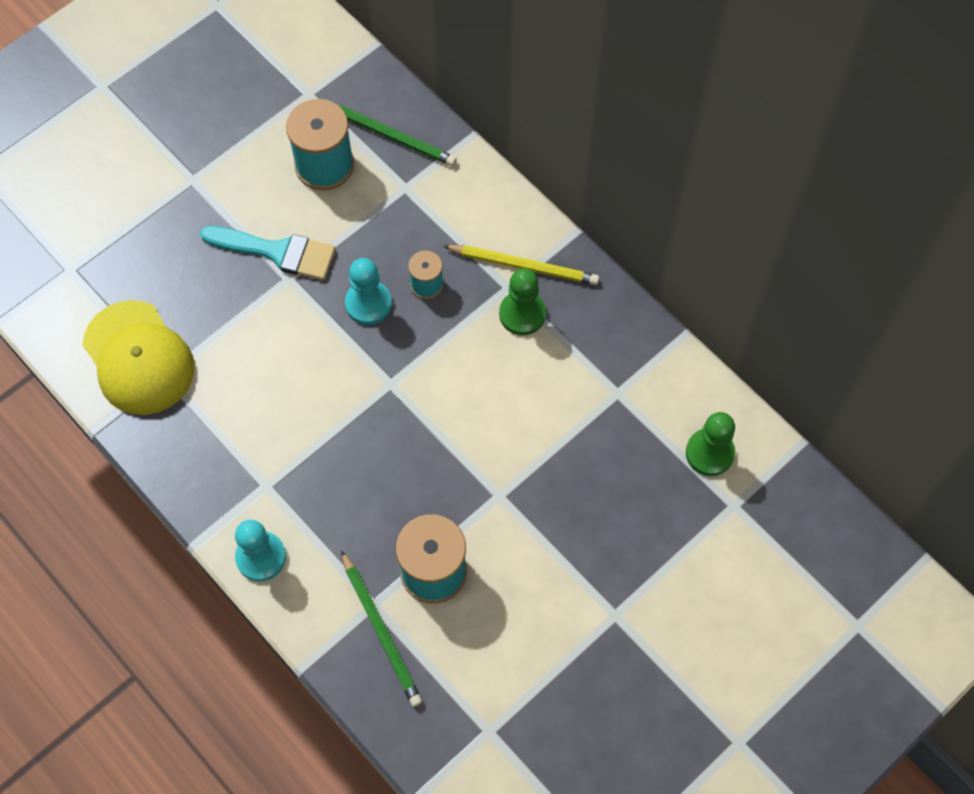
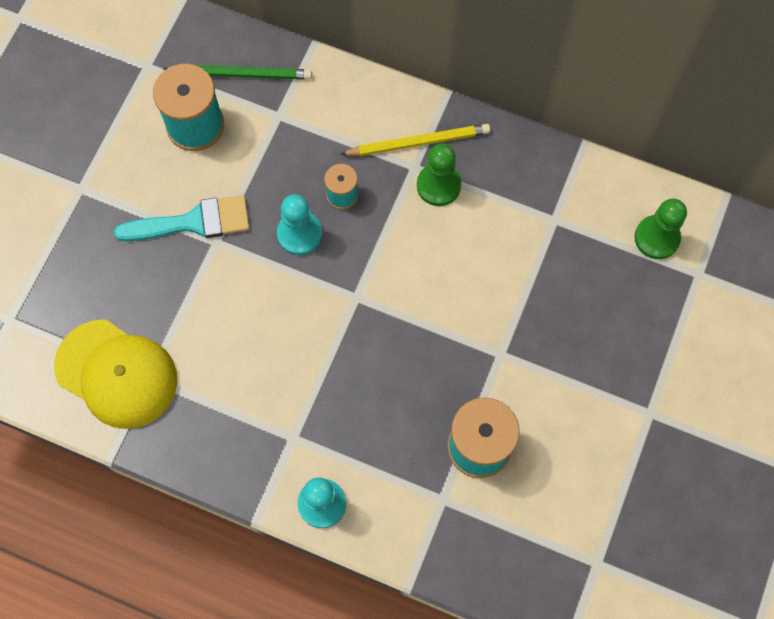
camera: 25 degrees left, 5 degrees up
(381, 631) = (461, 520): green pencil -> none

